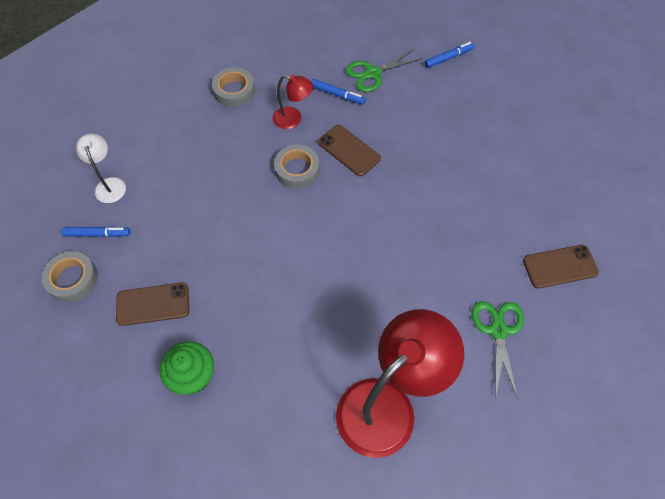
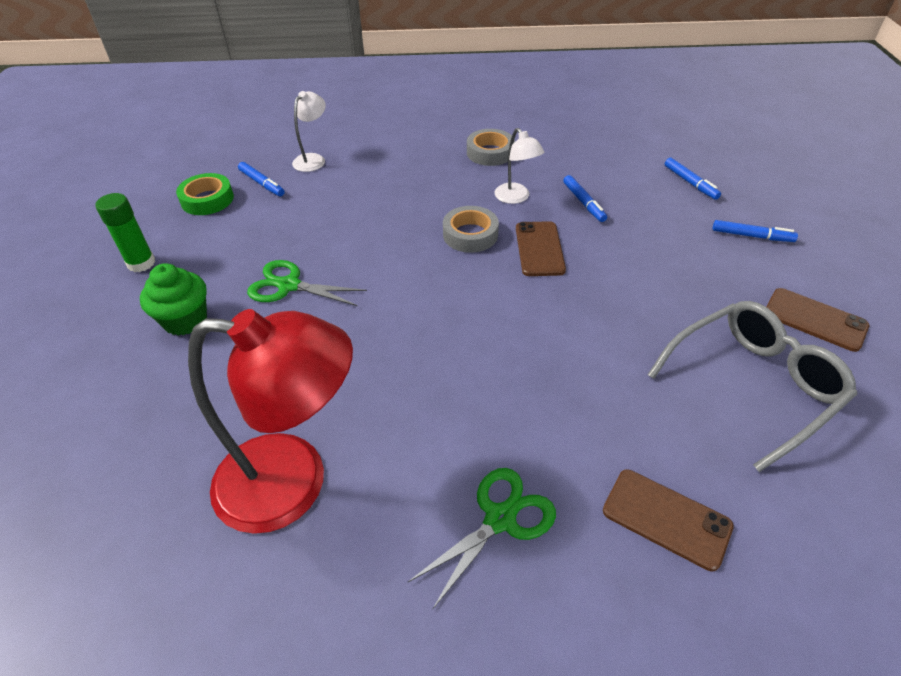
camera: 45 degrees right, 15 degrees down
(72, 279) = (207, 199): grey tape -> green tape
(97, 366) = (141, 263): none -> green glue stick
(153, 304) = (231, 251): brown phone -> brown phone (814, 319)
(293, 119) = (516, 198): red lamp -> white lamp
(372, 73) = (643, 205): green scissors -> green scissors (289, 285)
(381, 36) = (690, 183): none -> blue marker
(530, 162) = (751, 386): none -> grey glasses

